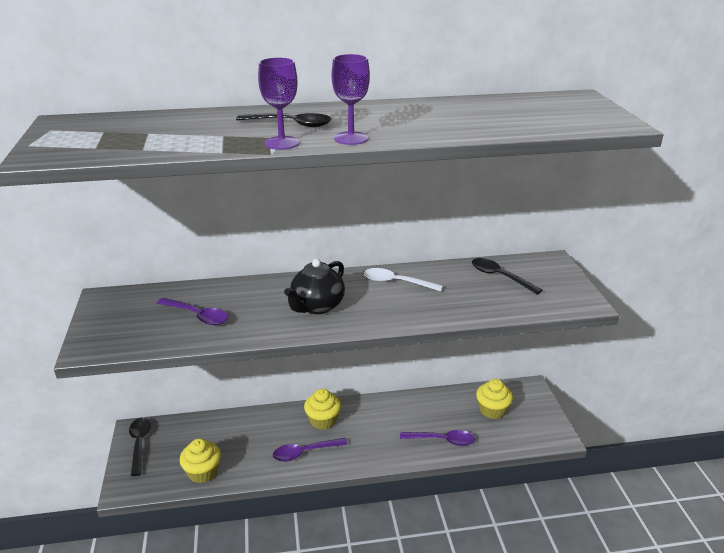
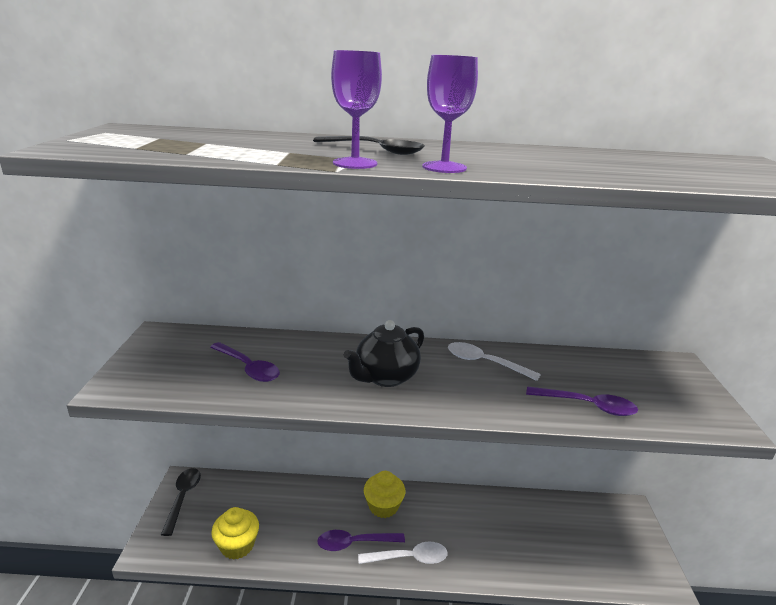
camera: 10 degrees right, 5 degrees down
(353, 455) = (409, 558): none -> white spoon
(442, 440) = (517, 558): purple spoon -> purple spoon (587, 406)
(492, 410) = (582, 530): yellow cupcake -> none
(500, 277) = (612, 374): black spoon -> none

